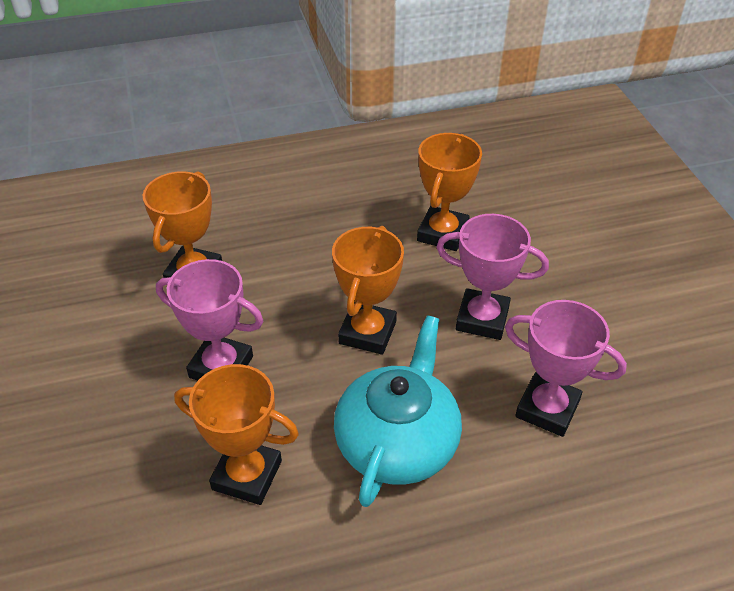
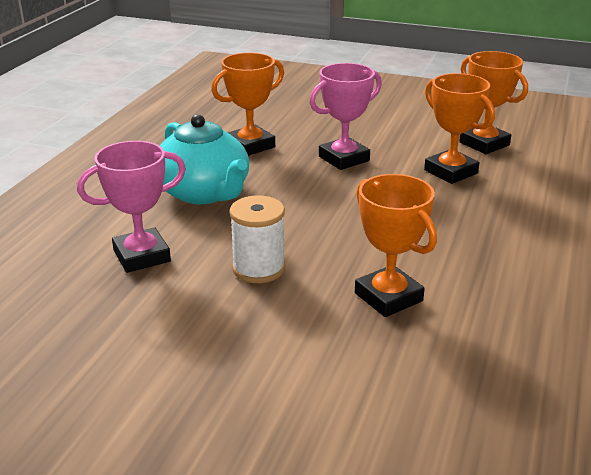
camera: 125 degrees right, 15 degrees down
(367, 332) = (309, 215): orange trophy -> orange trophy (484, 144)
(482, 319) = (258, 269): pink trophy -> white spool

